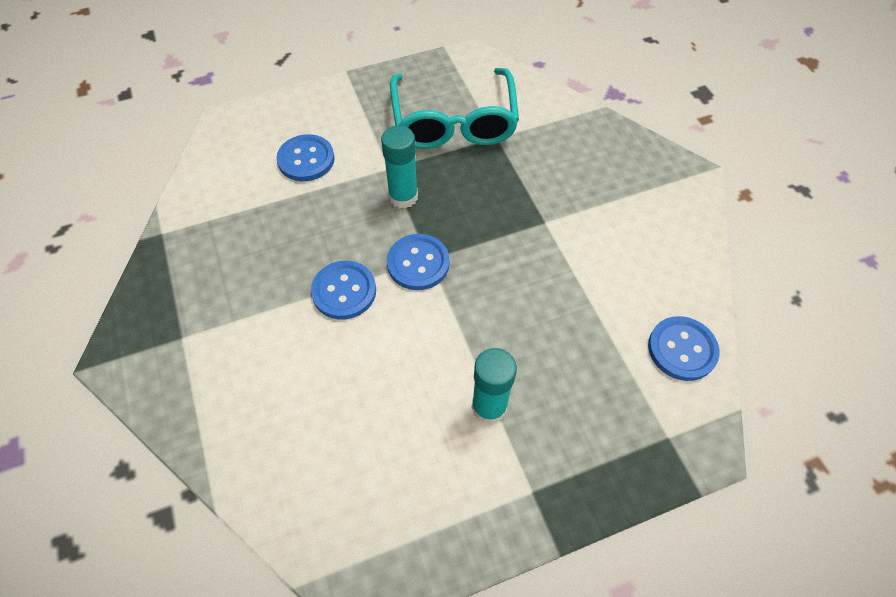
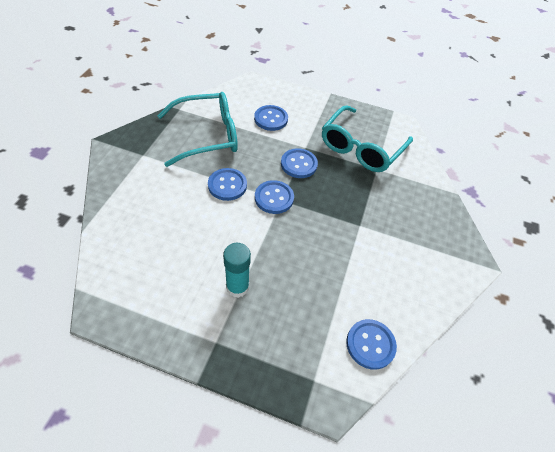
camera: 35 degrees right, 5 degrees down
(246, 242) = (208, 135): none -> turquoise glasses
(403, 197) = (299, 164): turquoise glue stick -> blue button

